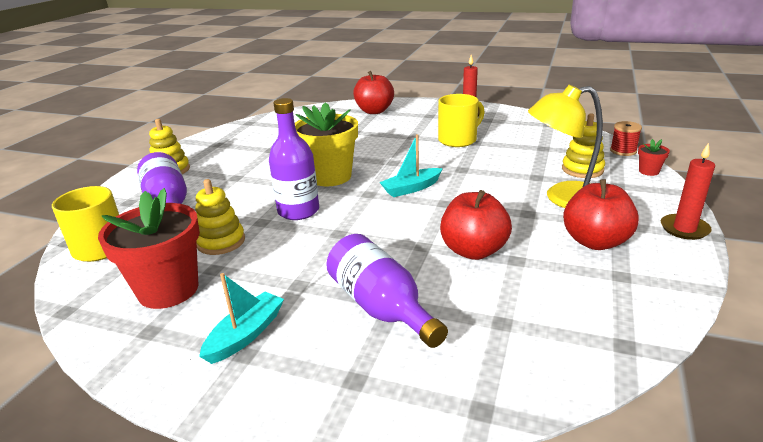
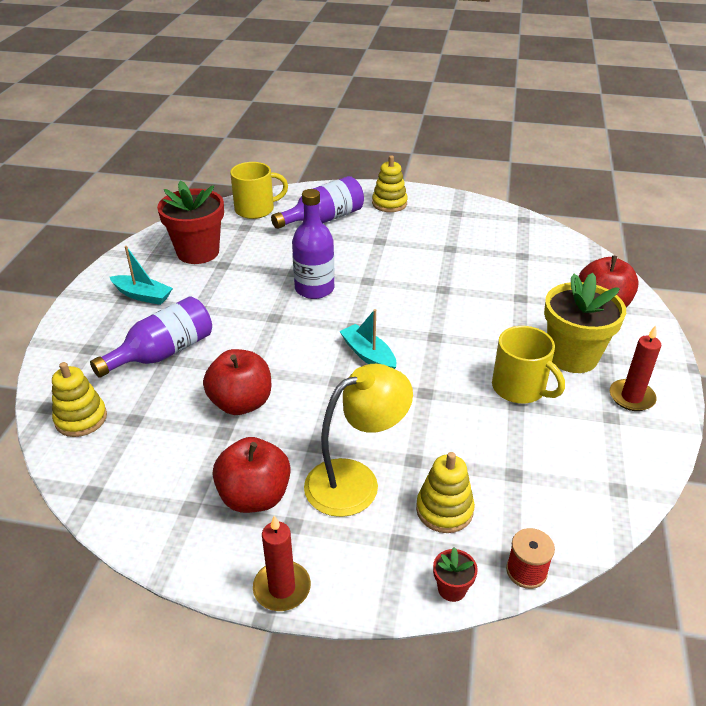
camera: 80 degrees right, 10 degrees up
(221, 242) = (261, 259): yellow stacking toy -> yellow stacking toy (81, 419)
(330, 177) = (389, 297): yellow flower pot -> yellow flower pot (572, 356)
(563, 198) = (355, 481): yellow lamp -> yellow lamp turned 75 degrees clockwise

